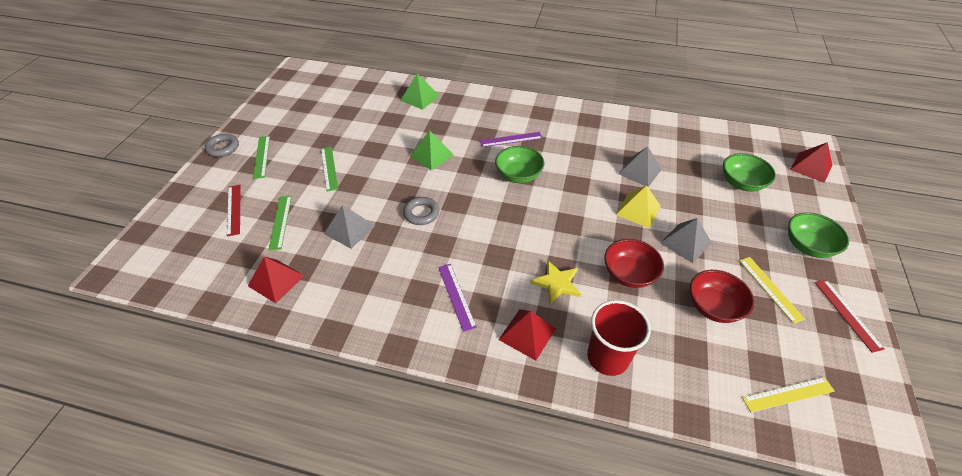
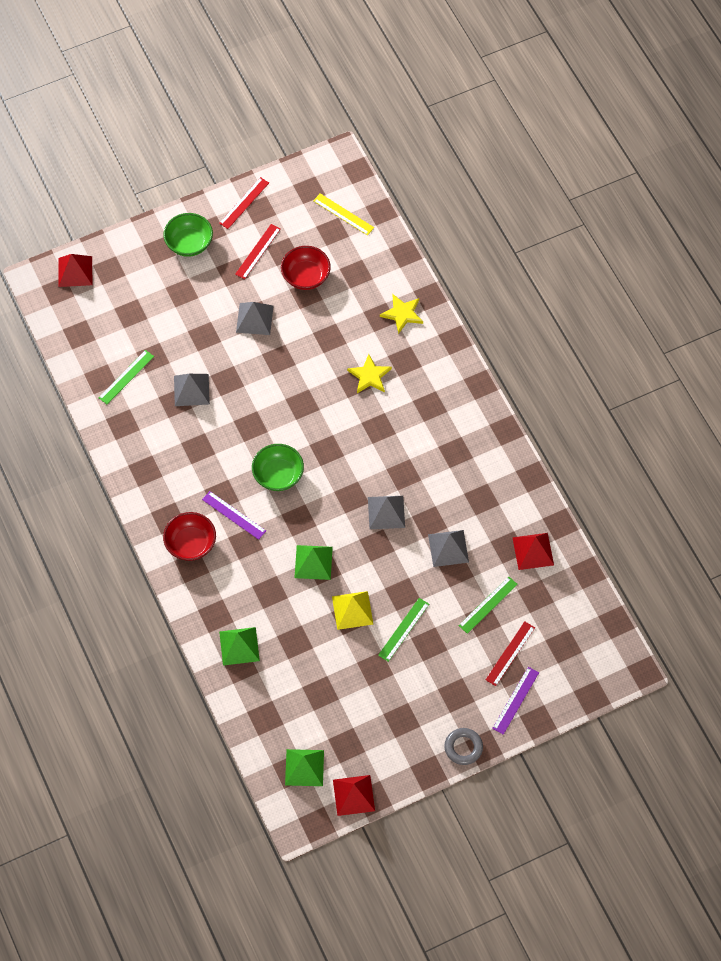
camera: 130 degrees left, 15 degrees up
(262, 156) = (442, 701): green ruler -> green ruler (126, 377)
(317, 85) = (304, 767): none -> green pyramid
(421, 213) = (386, 512): grey ring -> grey pyramid
(456, 296) = (437, 428): purple ruler -> purple ruler (515, 700)
(527, 334) = (426, 367): red pyramid -> red pyramid (354, 795)
(608, 357) = (402, 314): red cup -> yellow star
(629, 274) = (320, 338): red bowl -> red bowl (191, 544)
(638, 210) = (244, 366): yellow pyramid -> yellow pyramid (352, 610)
(741, 183) = (144, 311): green bowl -> none
(770, 288) = (258, 251): yellow ruler -> red ruler

